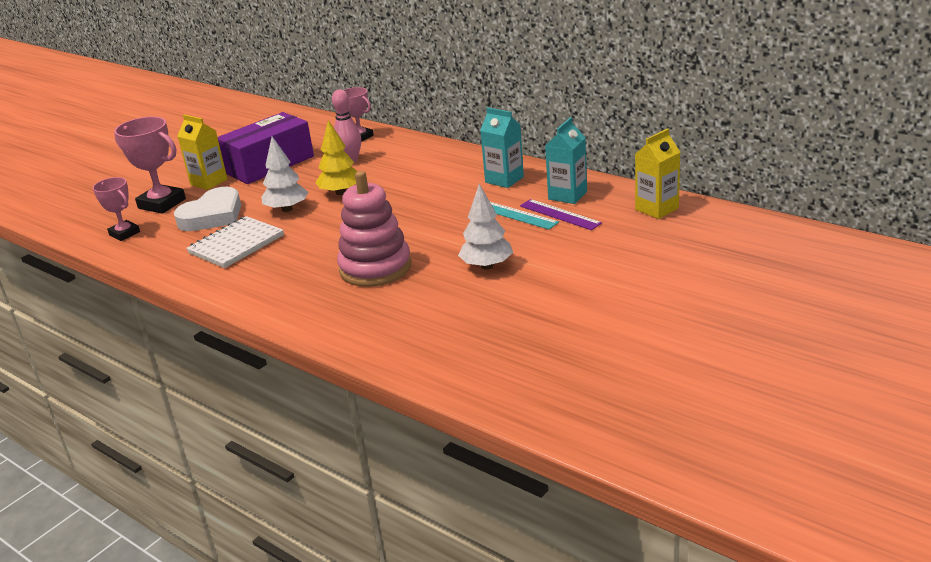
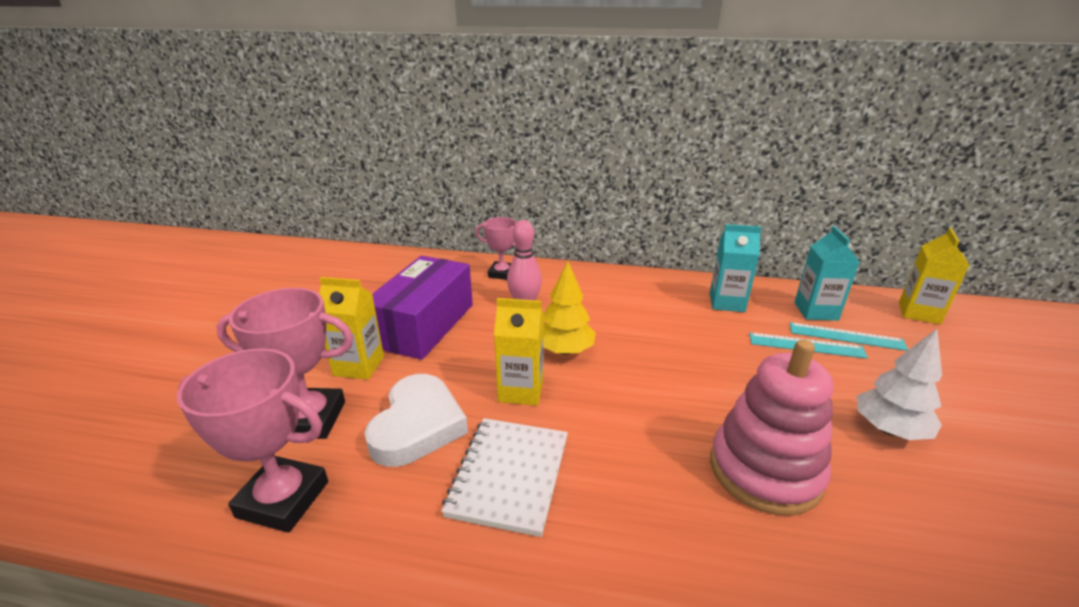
camera: 30 degrees left, 0 degrees up
(124, 233) = (283, 499): pink trophy -> pink trophy, size x1.60
(287, 209) = (521, 390): white tree -> yellow carton
(560, 214) = (846, 336): purple ruler -> turquoise ruler

